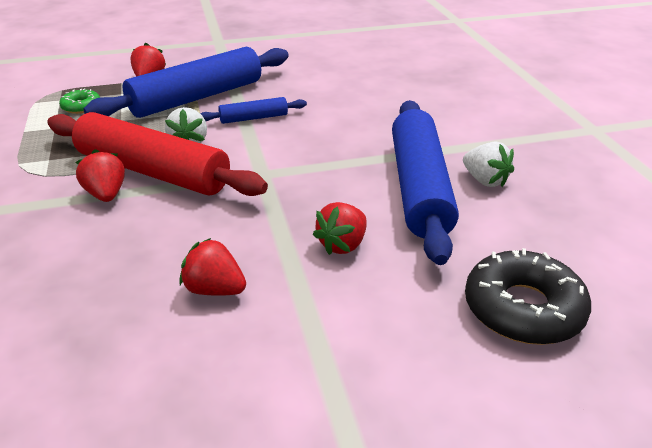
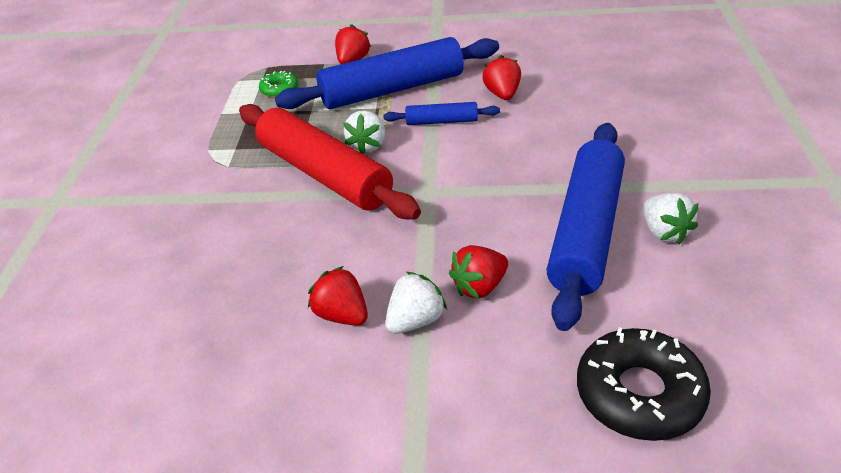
camera: 20 degrees right, 5 degrees up
(106, 194) = (275, 195): red strawberry -> red strawberry (502, 94)
(292, 283) = (415, 321): none -> white strawberry

